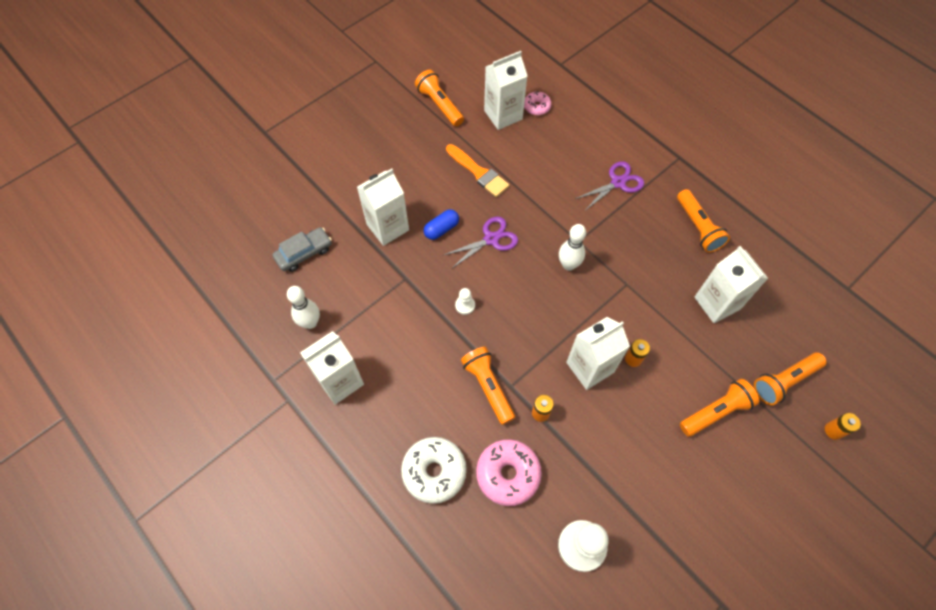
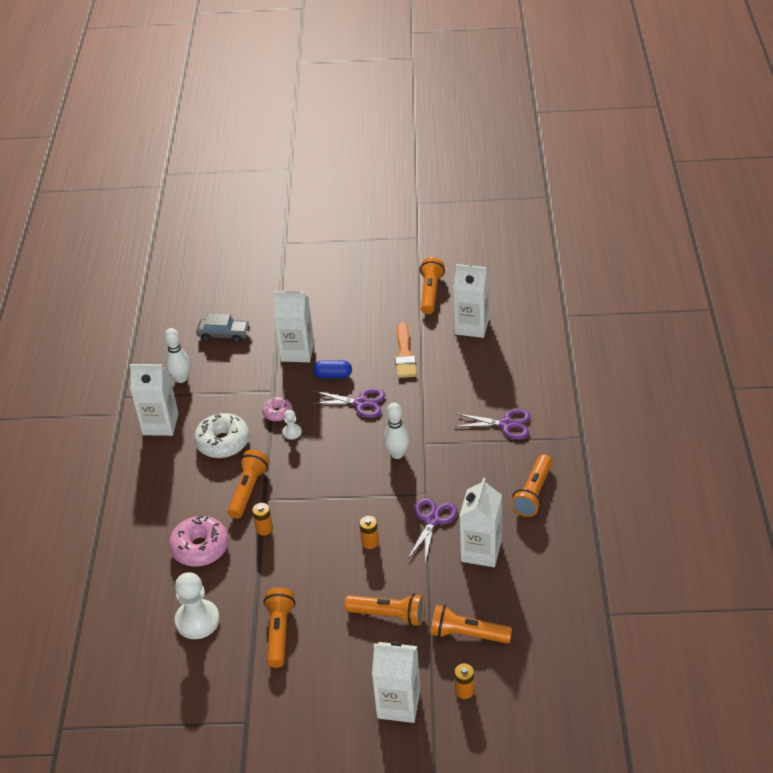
camera: 45 degrees right, 20 degrees down
(434, 472) = (157, 513): white donut -> white donut (223, 442)
(537, 107) = (506, 335): pink donut -> pink donut (277, 413)
(590, 367) = (332, 526): white carton -> white carton (398, 704)
(656, 303) = (432, 520): none -> purple scissors
(656, 499) = (279, 633): none -> orange flashlight

